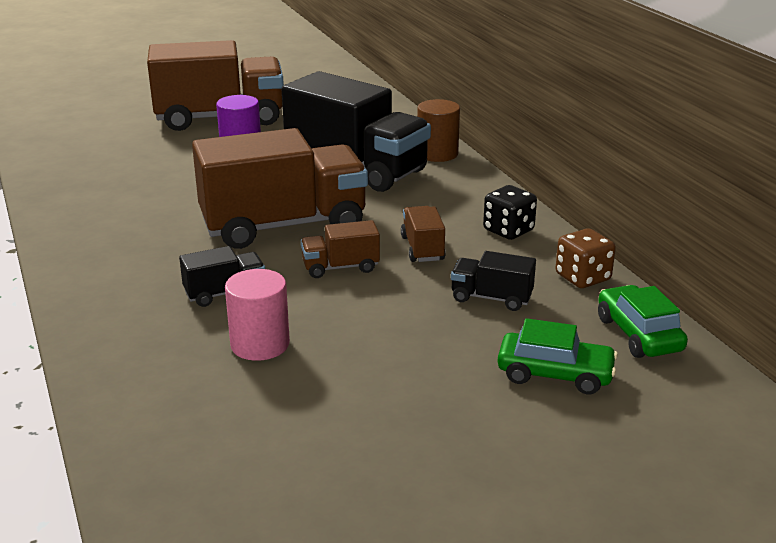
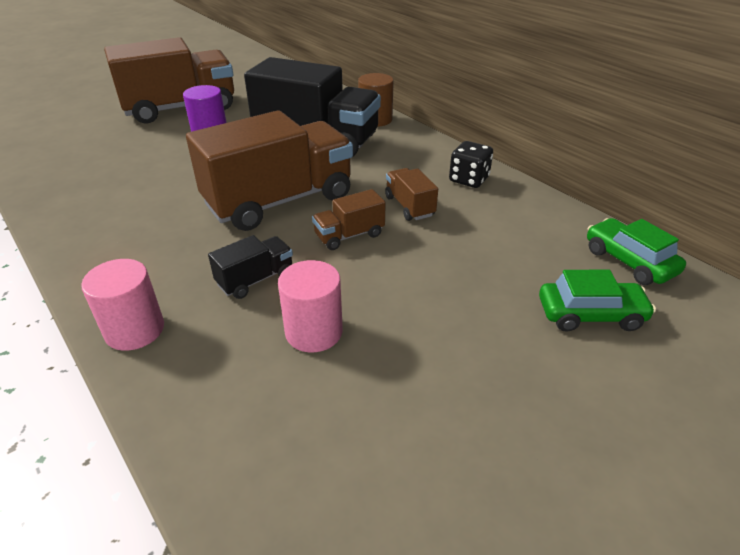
camera: 15 degrees left, 10 degrees up
(95, 317) = (134, 330): none -> pink cylinder
(491, 298) = (492, 246): black truck -> none
(582, 277) = (552, 214): brown dice -> none

